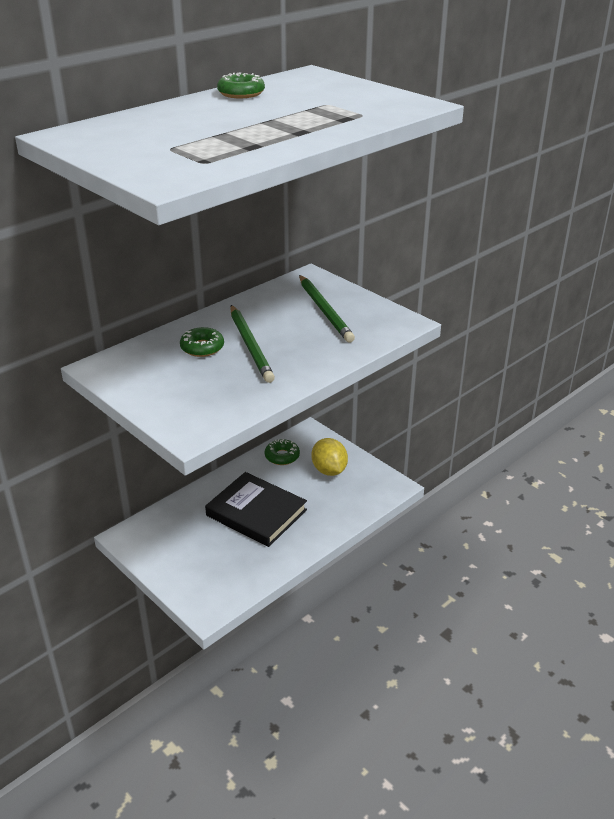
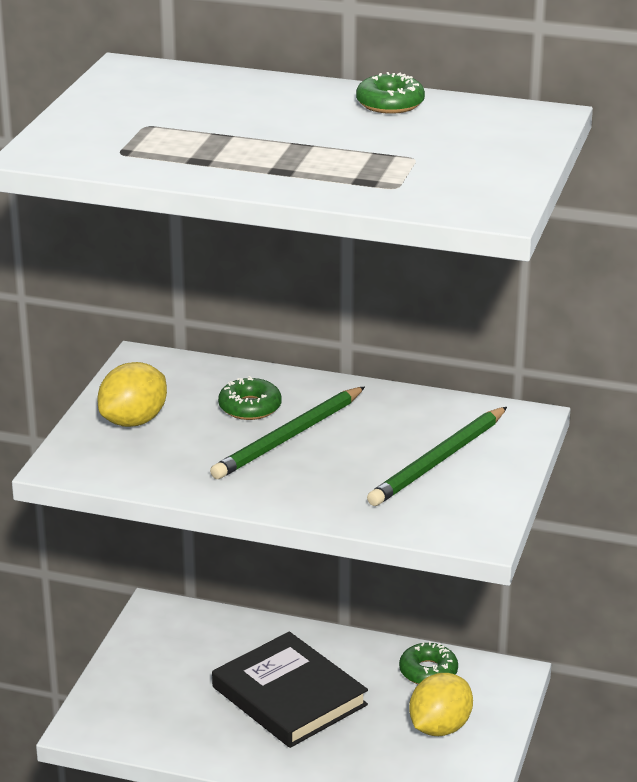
camera: 60 degrees right, 5 degrees down
(168, 391) = (134, 421): none -> yellow lemon
(256, 512) = (289, 696): black book -> black book turned 45 degrees counterclockwise

